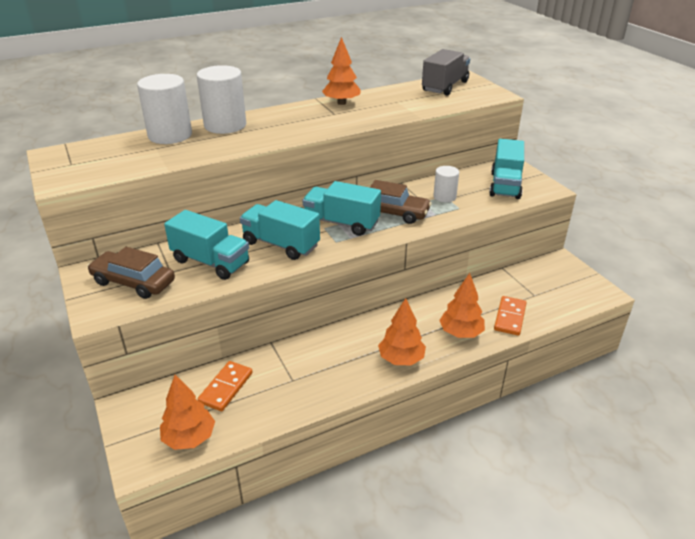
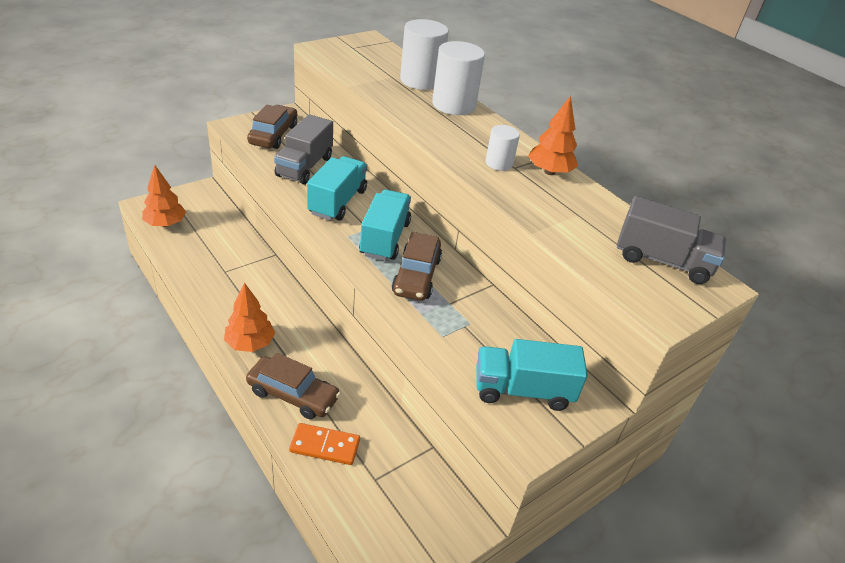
camera: 75 degrees right, 5 degrees up
(210, 262) = (304, 166): turquoise truck -> grey truck
(226, 388) = (218, 235): orange domino -> none
(444, 197) = (468, 323): white cylinder -> white cylinder (499, 163)
(460, 333) = (293, 395): orange tree -> brown car

